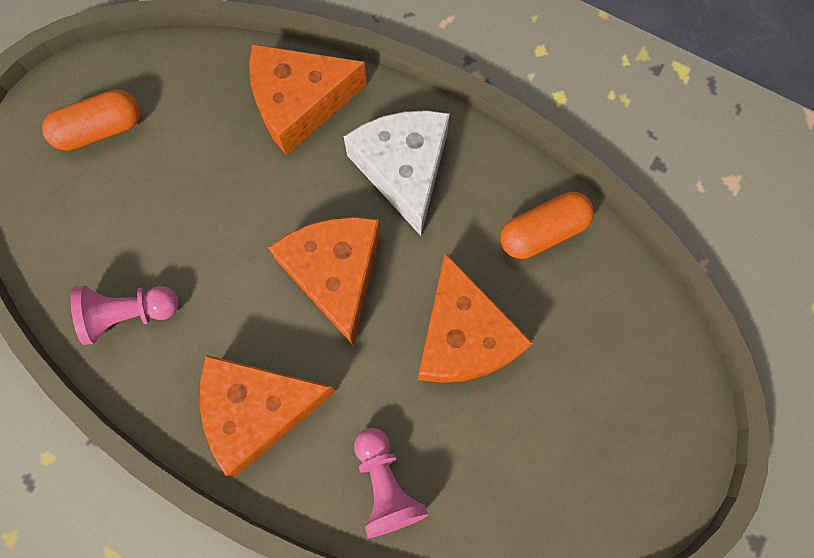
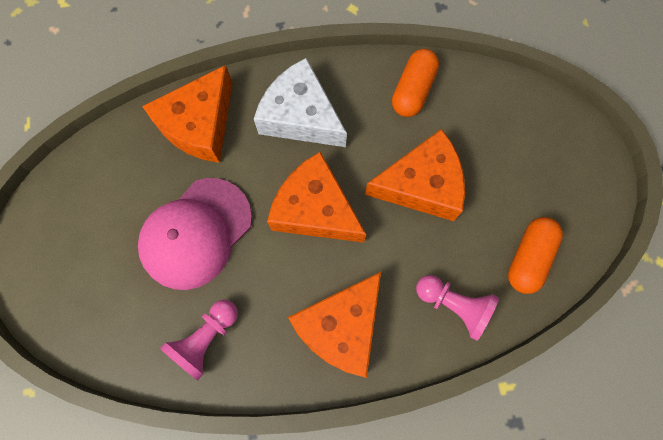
camera: 40 degrees left, 0 degrees up
(100, 129) = (78, 240): orange capsule -> orange capsule (528, 258)
(206, 206) = (196, 233): none -> pink cap
(463, 336) = (421, 185): orange cheese -> orange cheese turned 45 degrees counterclockwise

